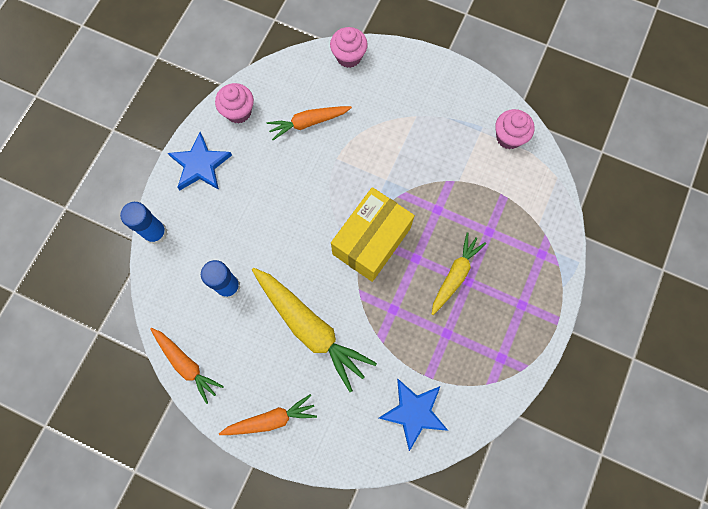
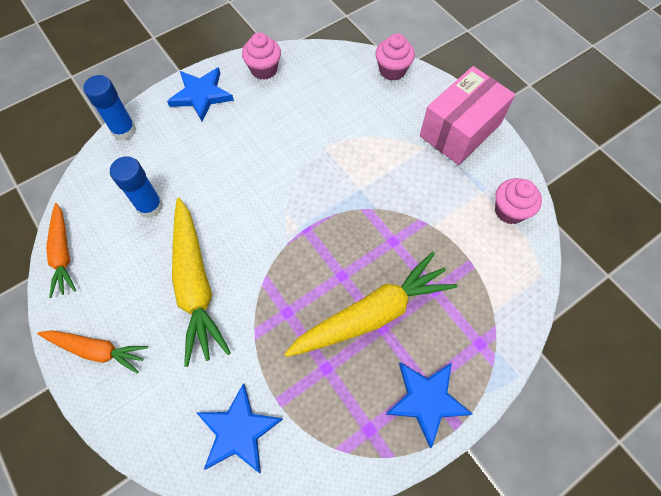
camera: 30 degrees right, 10 degrees down
(308, 123) = (319, 106): orange carrot -> none
(371, 241) = (308, 236): yellow box -> none
(435, 85) = (460, 130): none -> pink box
(455, 275) = (372, 314): yellow carrot -> yellow carrot, size x1.66
(527, 315) = (426, 400): none -> blue star

